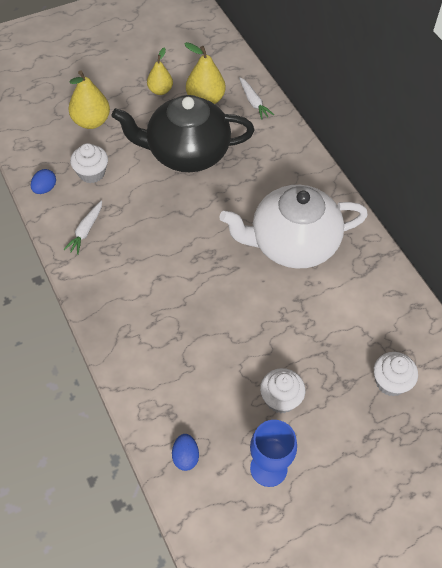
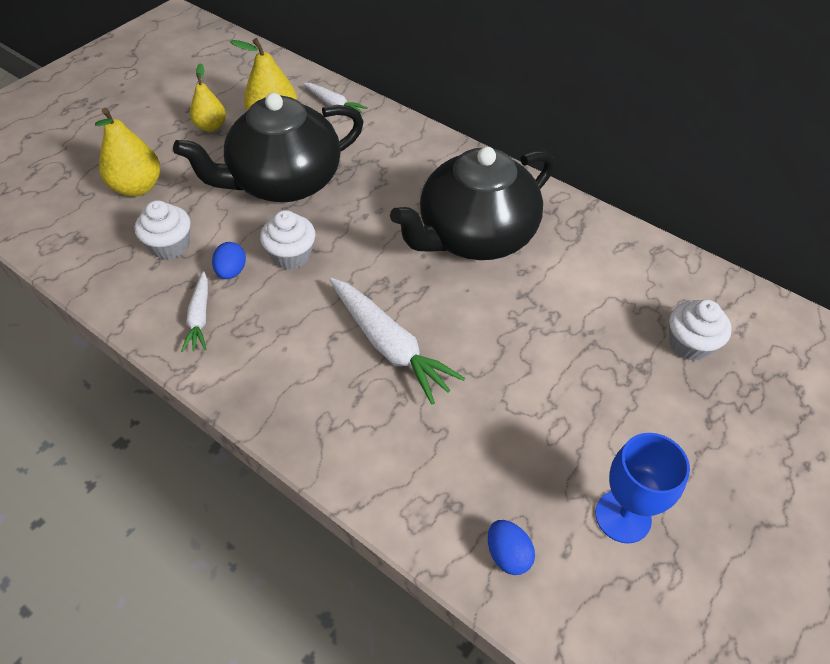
camera: 25 degrees left, 5 degrees down
(45, 189) = (113, 287): blue egg -> blue egg (231, 271)
(190, 298) = (390, 346): none -> white carrot
(280, 399) = (579, 420): white cupcake -> white cupcake (291, 255)
(292, 244) = (475, 236): white teapot -> black teapot

